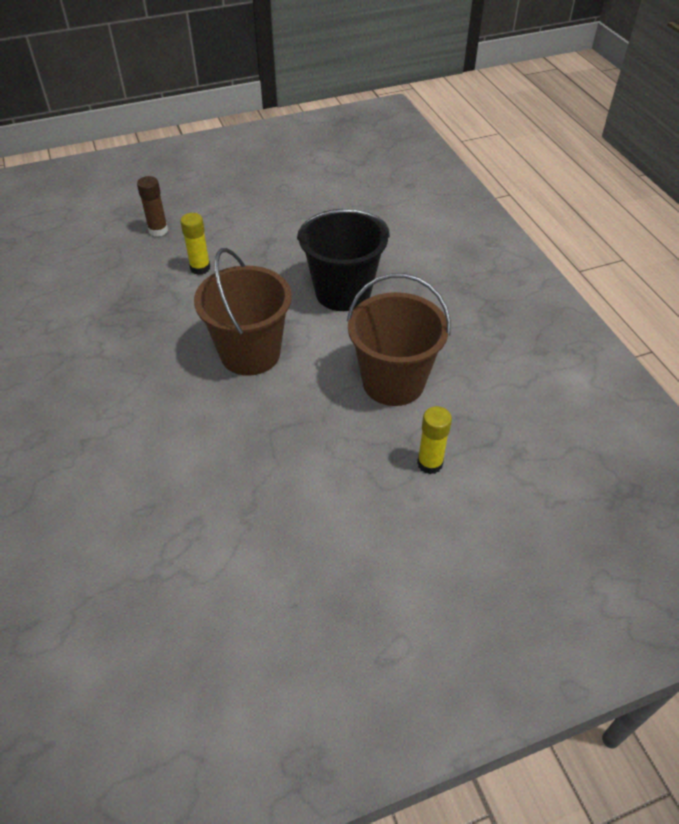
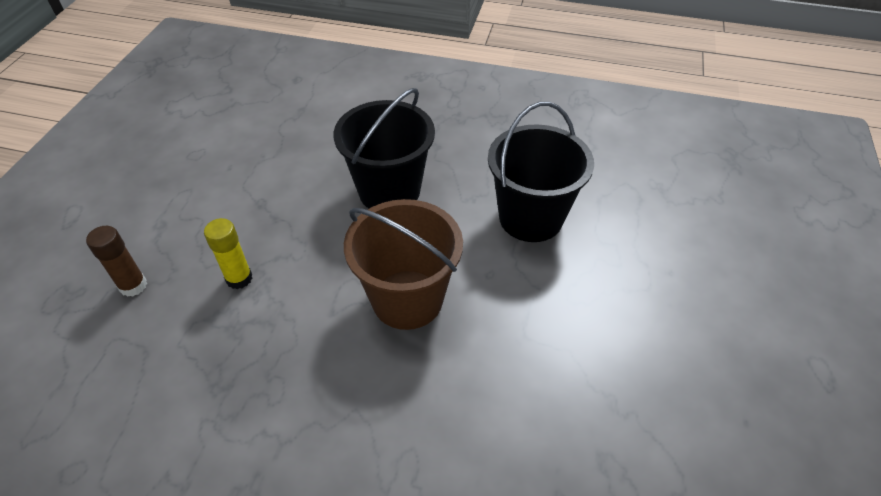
camera: 55 degrees left, 0 degrees up
(393, 382) = (530, 218): brown bucket -> black bucket
(430, 463) = (638, 244): yellow glue stick -> none

